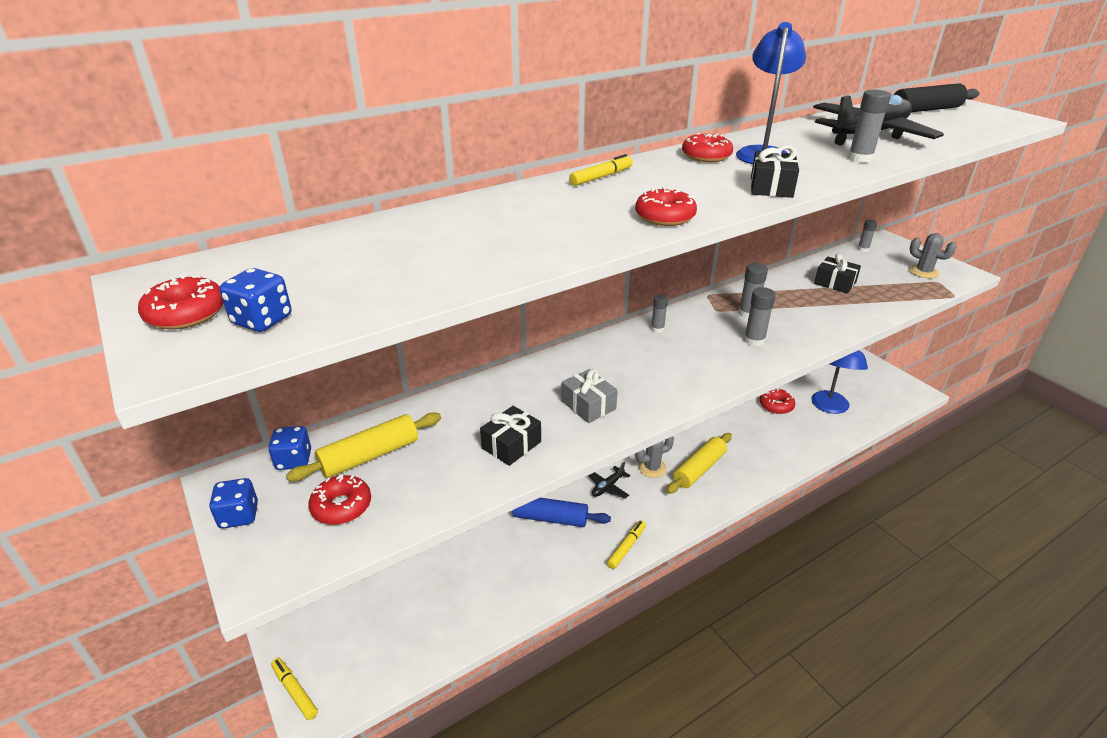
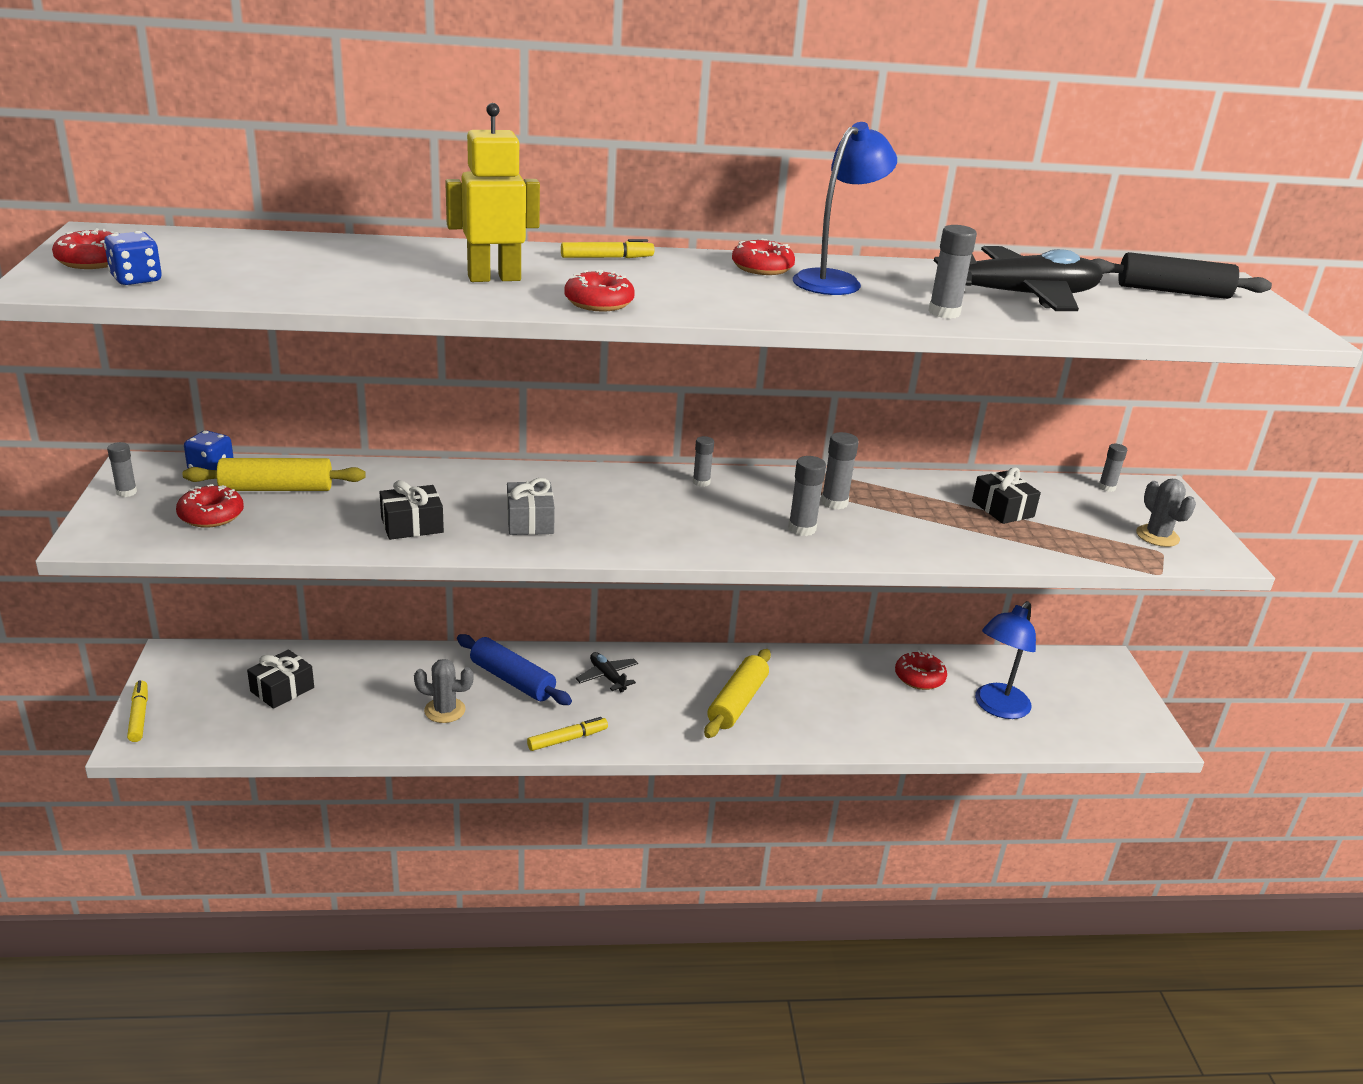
camera: 25 degrees right, 5 degrees down
(239, 516) = (126, 492): blue dice -> grey glue stick
(558, 219) = (494, 278): none -> yellow robot
(607, 487) = (607, 677): black plane -> black plane turned 75 degrees clockwise
(652, 468) = (680, 679): grey cactus -> grey cactus (445, 710)
(699, 469) = (737, 702): yellow rolling pin -> yellow rolling pin turned 45 degrees counterclockwise
(771, 187) = (769, 309): black gift -> black gift (282, 689)

